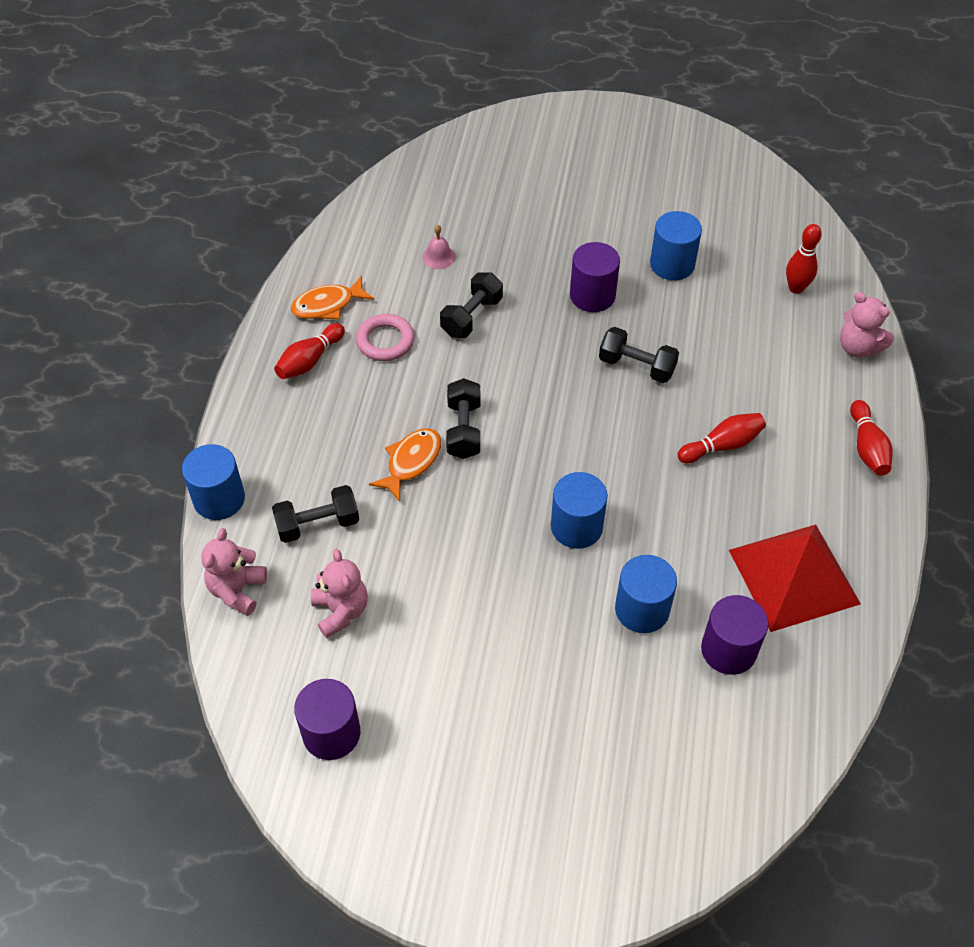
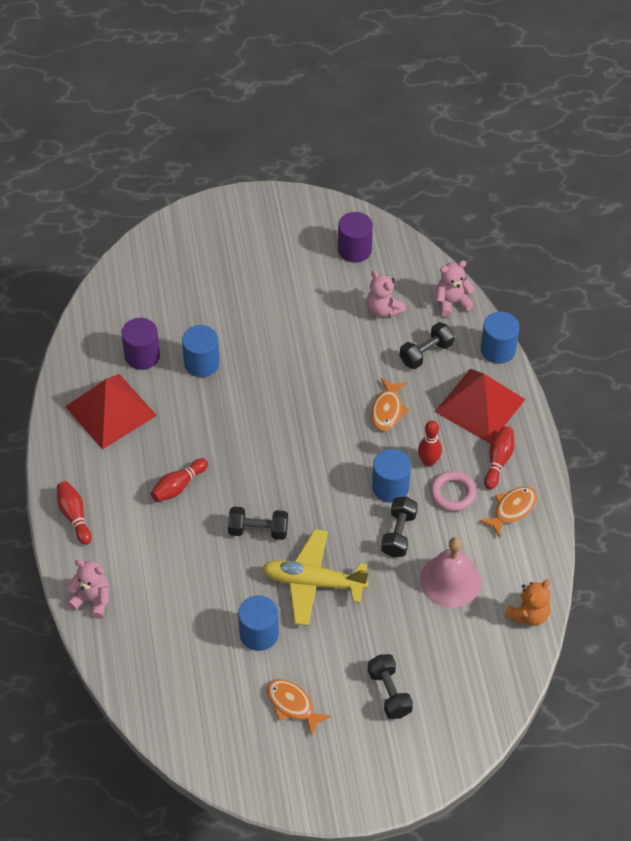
camera: 160 degrees right, 0 degrees up
(237, 590) = (451, 302): pink teddy bear -> pink teddy bear turned 105 degrees counterclockwise
(290, 432) = (479, 405): none -> red pyramid
(375, 206) = (528, 615): none -> orange teddy bear
(438, 257) = (450, 580): pink bell -> pink bell, size x2.15
(463, 429) = (363, 443): black dumbbell -> black dumbbell (389, 693)
(576, 527) = (260, 400): blue cylinder -> blue cylinder (390, 487)
(592, 295) = (313, 582): purple cylinder -> yellow plane
(658, 196) = (292, 705): none -> orange fish
(796, 288) = (151, 642): red bowling pin -> red bowling pin (428, 461)

